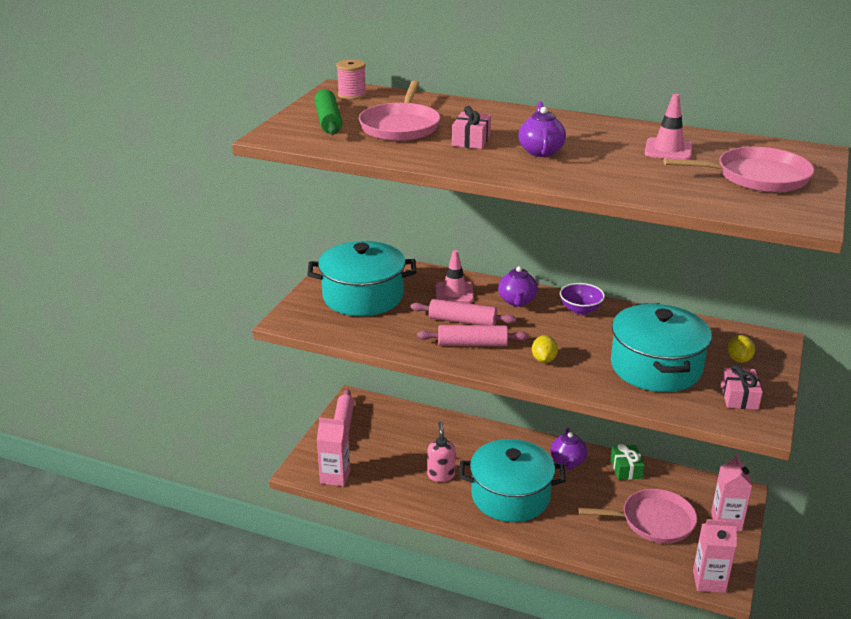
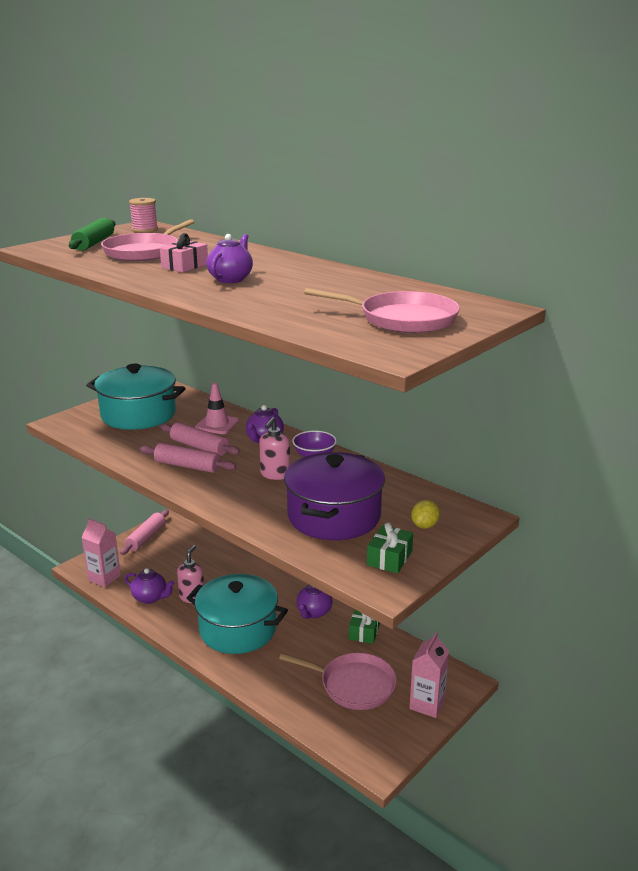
camera: 20 degrees right, 5 degrees down
(400, 486) = (150, 598): none -> purple teapot
(543, 359) = (236, 490): yellow lemon -> none
(563, 336) = (275, 474): none -> pink soap dispenser
(655, 367) = (334, 516): turquoise pot -> purple pot
(668, 150) = (351, 290): pink traffic cone -> none
(709, 581) = (365, 756): pink carton -> none
(739, 397) = (389, 558): pink gift -> green gift

